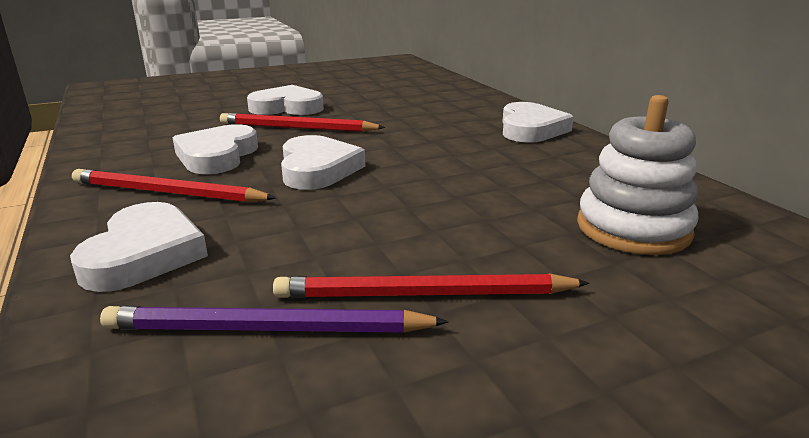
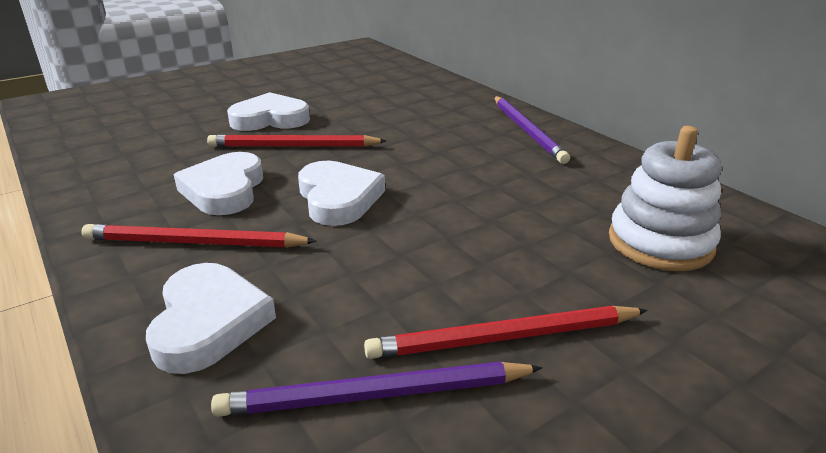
camera: 10 degrees left, 5 degrees up
(530, 129) = (527, 131): white heart -> purple pencil

